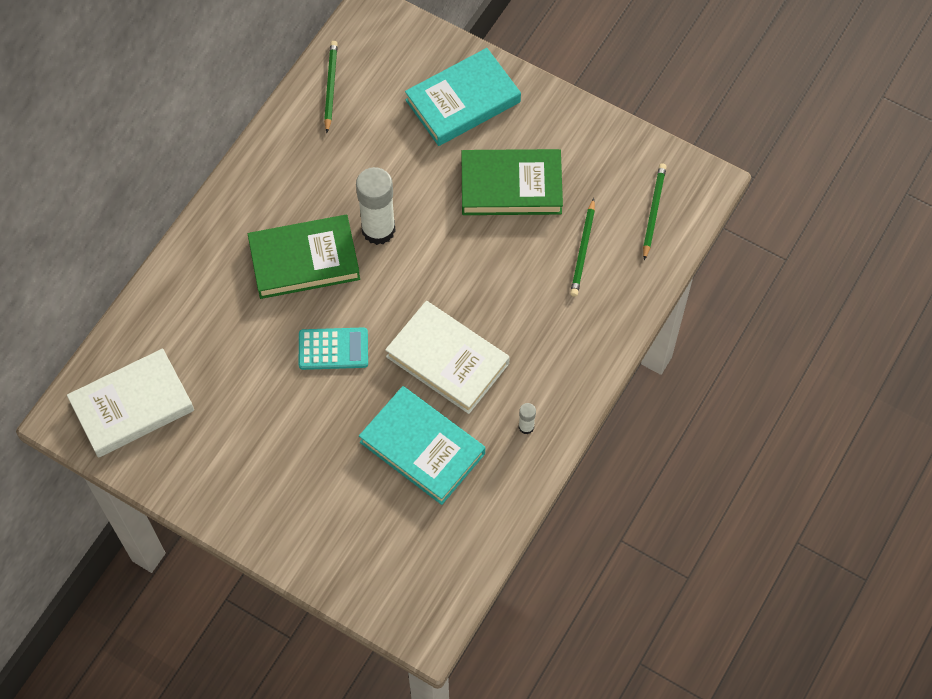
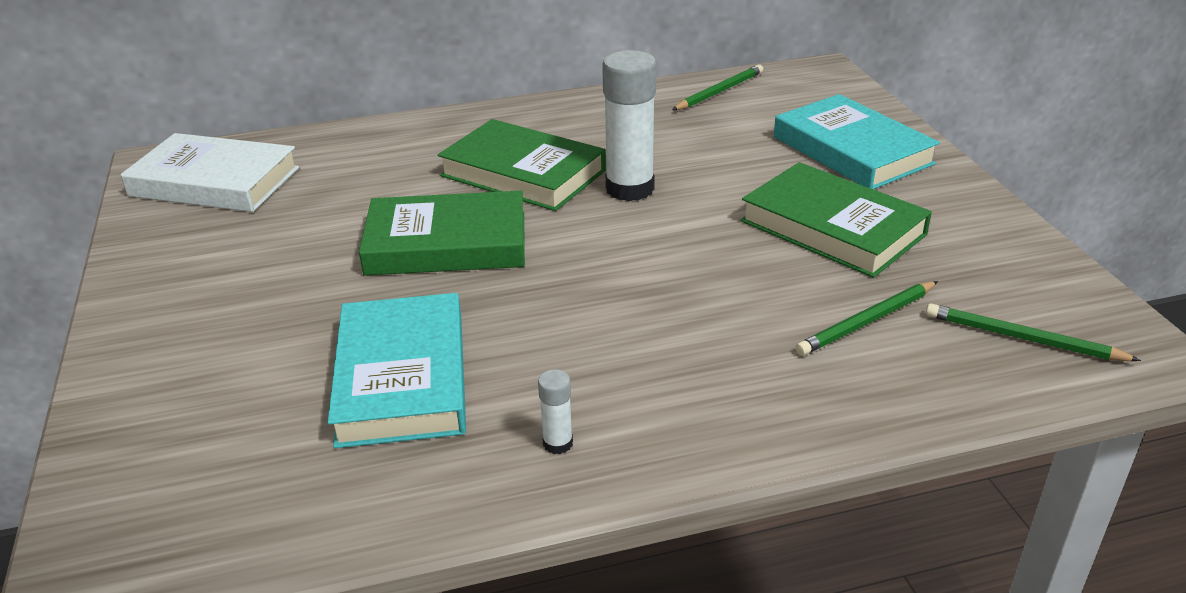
camera: 45 degrees right, 30 degrees down
(333, 349) = (447, 243): turquoise calculator -> green book
(447, 360) = (552, 320): white book -> none
(463, 101) = (852, 150): turquoise book -> turquoise book turned 45 degrees clockwise
(653, 211) = (1022, 338): green pencil -> green pencil turned 120 degrees counterclockwise

